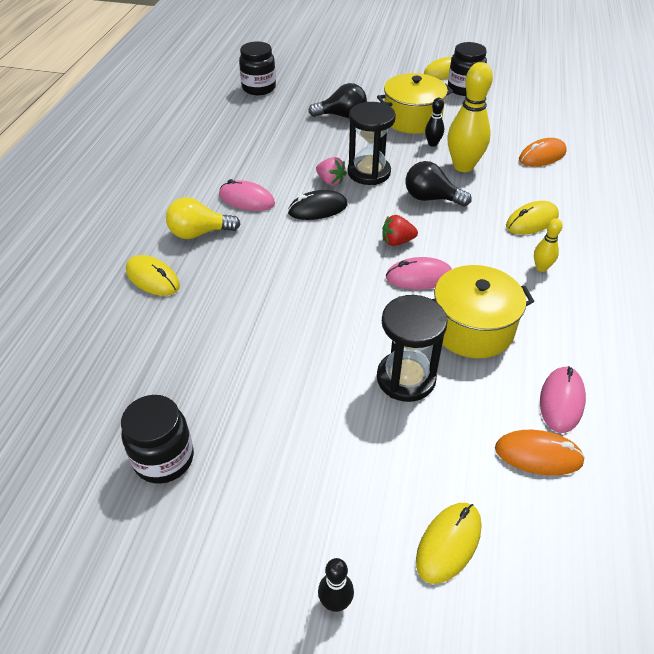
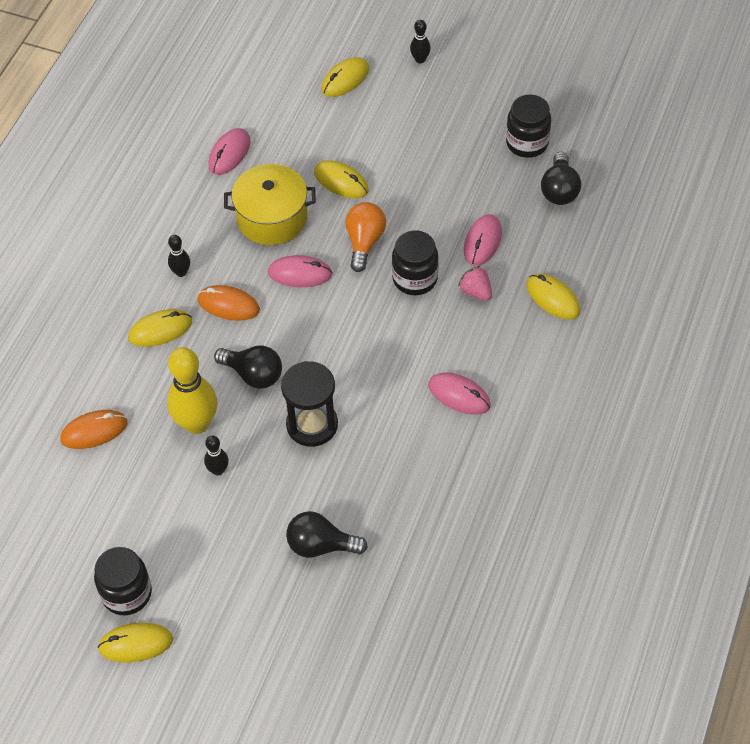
camera: 170 degrees left, 10 degrees up
(128, 395) = (559, 190): none -> black light bulb
(199, 233) = (511, 351): yellow light bulb -> none
(226, 325) = (482, 242): none -> pink mouse
(259, 88) = (432, 633): black jar -> black jar (415, 279)
(317, 209) = (382, 372): black mouse -> none
(330, 181) = (360, 415): pink strawberry -> pink strawberry (476, 292)
(359, 313) = (364, 242): none -> orange light bulb
(397, 241) = (308, 318): red strawberry -> none
(406, 378) = (341, 182): black hourglass -> yellow mouse
(412, 119) = (227, 527): yellow pot -> none
(538, 455) = (265, 121): orange mouse -> orange mouse (228, 305)
(541, 267) = (181, 272): yellow bowling pin -> black bowling pin

